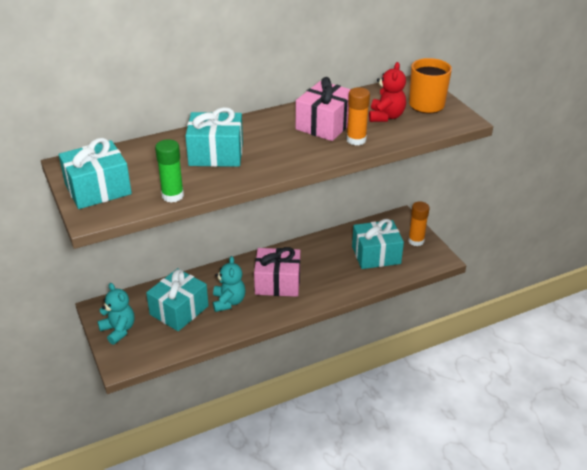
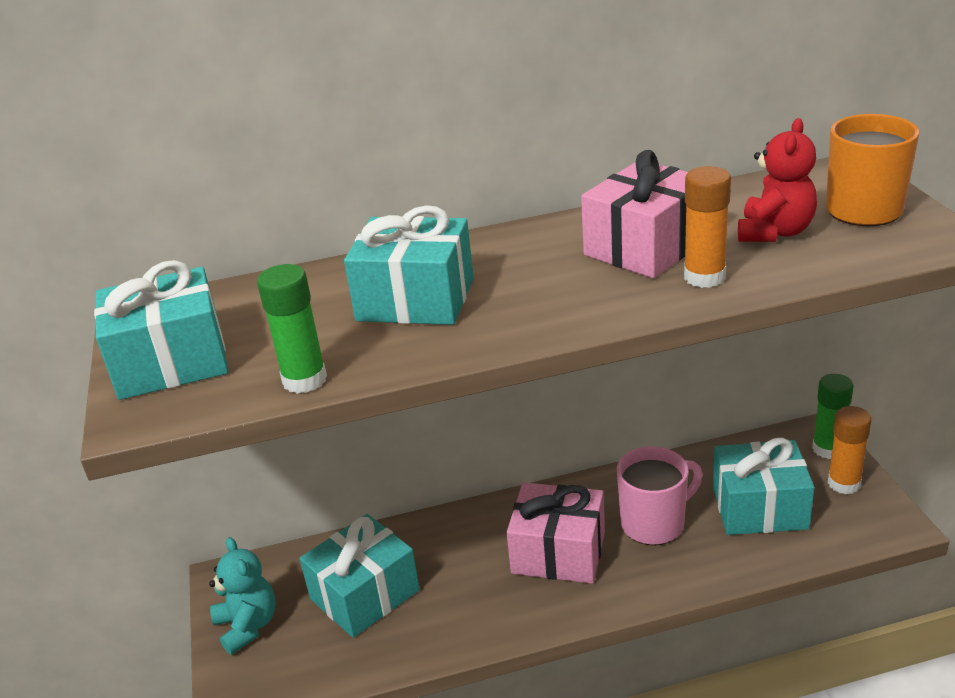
camera: 15 degrees right, 5 degrees down
(228, 302) = (459, 584): turquoise teddy bear -> none
(324, 266) = (654, 523): none -> pink mug
(407, 224) = (828, 449): none -> green glue stick

